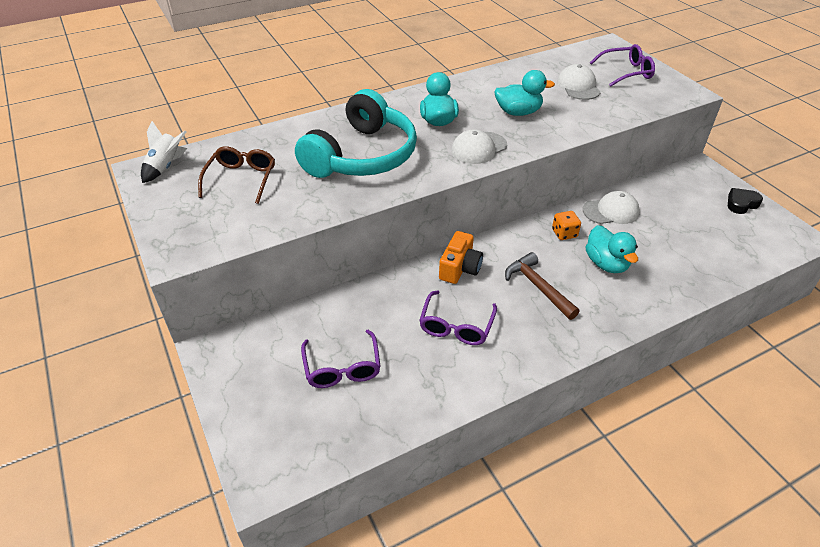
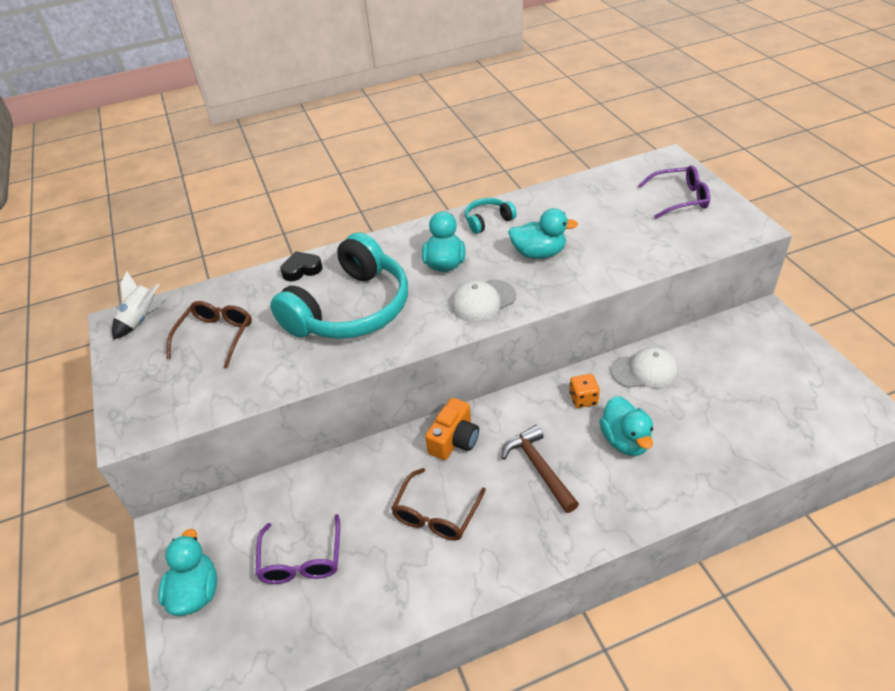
camera: 10 degrees right, 0 degrees up
(248, 399) = (196, 592): none -> turquoise duck
(456, 326) = (436, 514): purple glasses -> brown glasses
(468, 88) = (488, 220): none -> turquoise headphones
(578, 86) = (617, 218): white cap -> none
(741, 204) = (807, 365): black heart -> black heart (301, 270)

